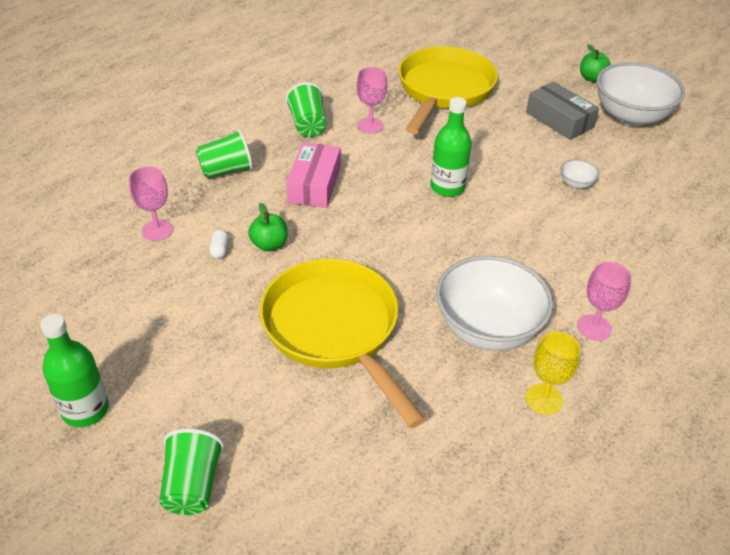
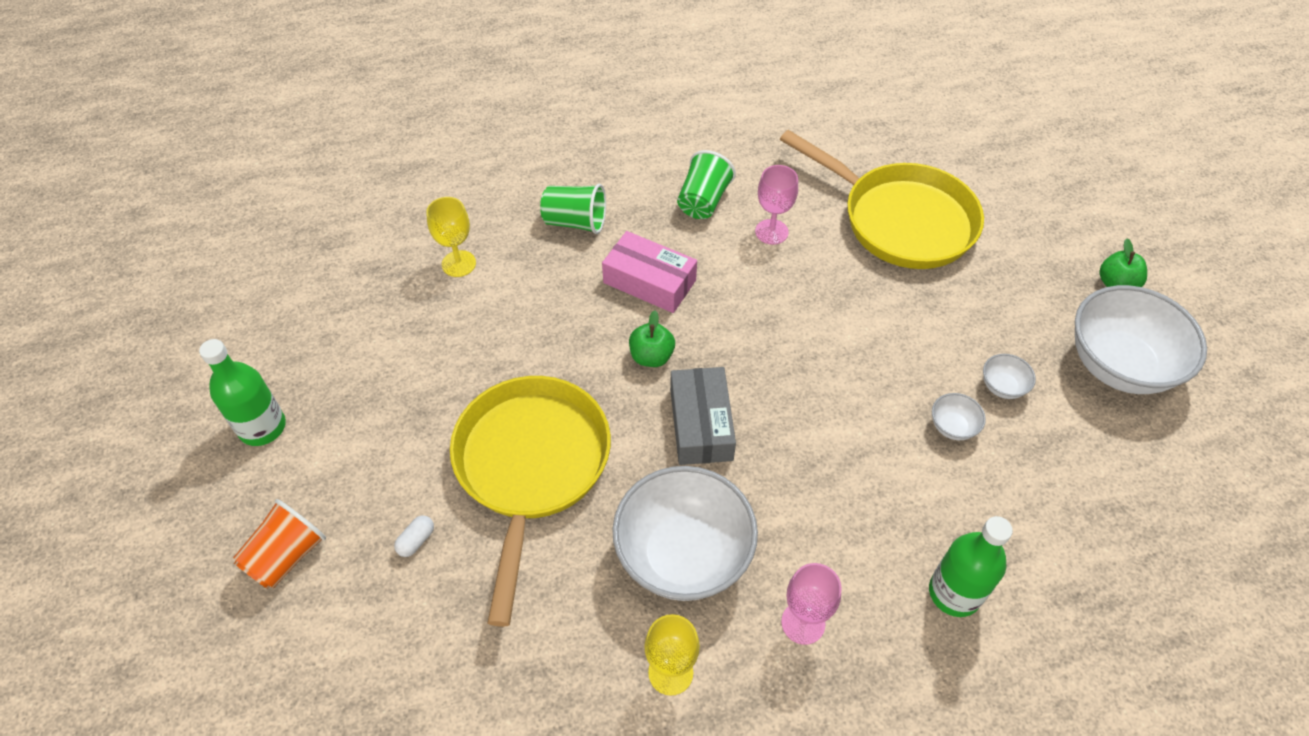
camera: 35 degrees right, 10 degrees up
(157, 230) = (459, 264): pink goblet -> yellow goblet
(192, 485) = (287, 556): green cup -> orange cup
(220, 250) = (496, 316): white capsule -> white capsule (416, 540)
(269, 244) = (547, 333): green apple -> green apple (651, 356)
(314, 184) = (649, 281): pink box -> pink box turned 75 degrees clockwise
(444, 90) = (900, 220): yellow pan -> yellow pan turned 75 degrees clockwise
(447, 187) = (791, 355): green bottle -> green bottle (954, 593)
(559, 120) = (1013, 326): grey box -> grey box (701, 424)
(582, 152) = (1002, 387): none -> white bowl

